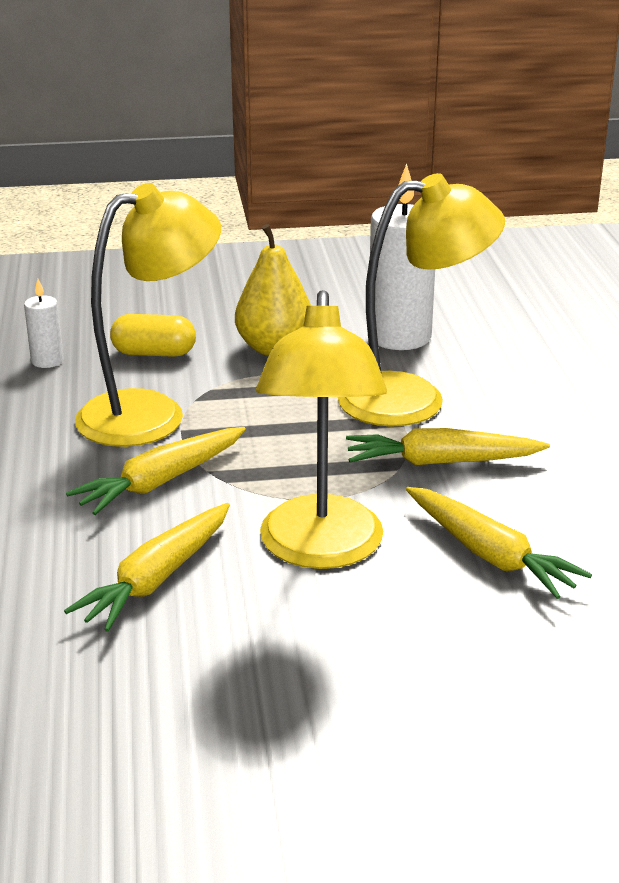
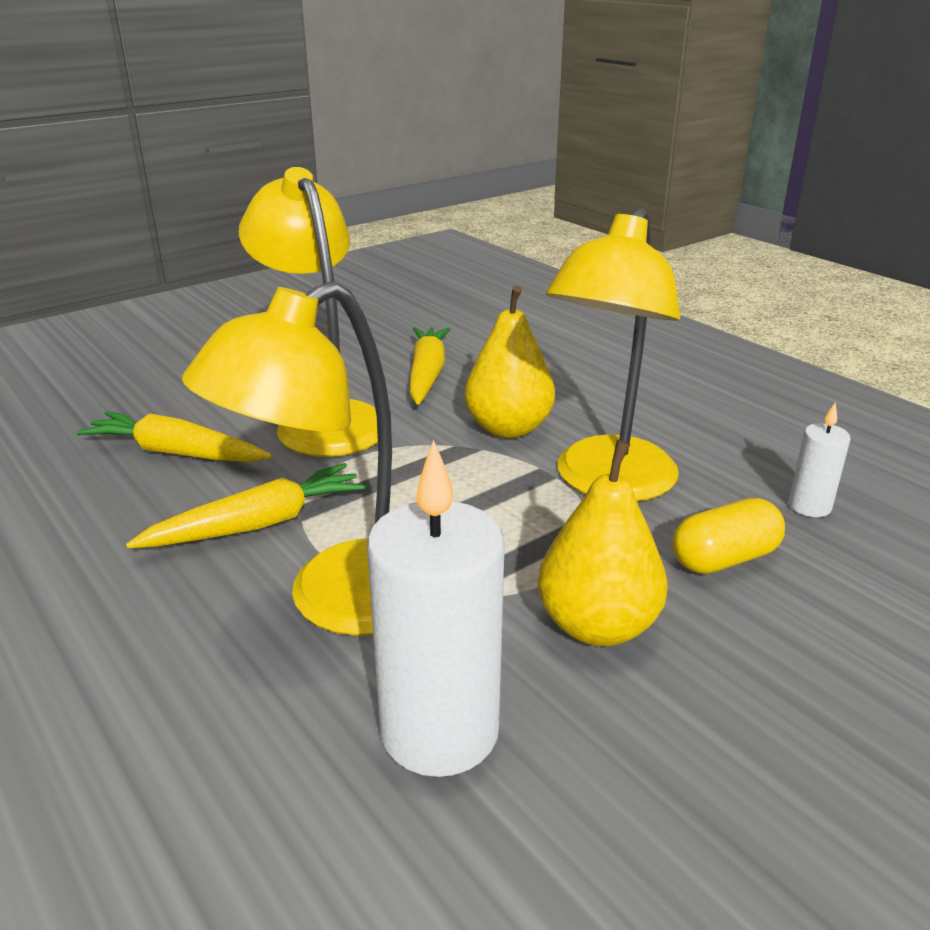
camera: 150 degrees right, 0 degrees up
(161, 481) = (508, 428): yellow carrot -> yellow pear

